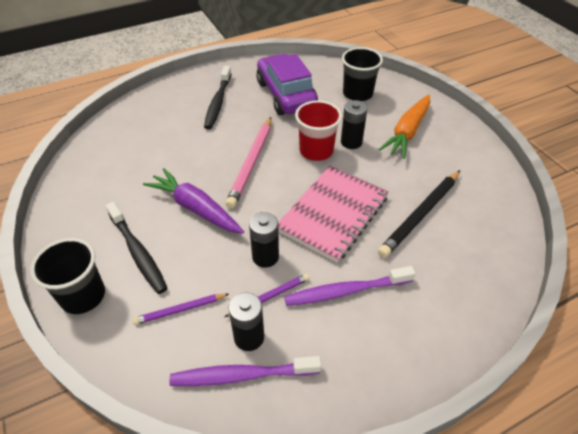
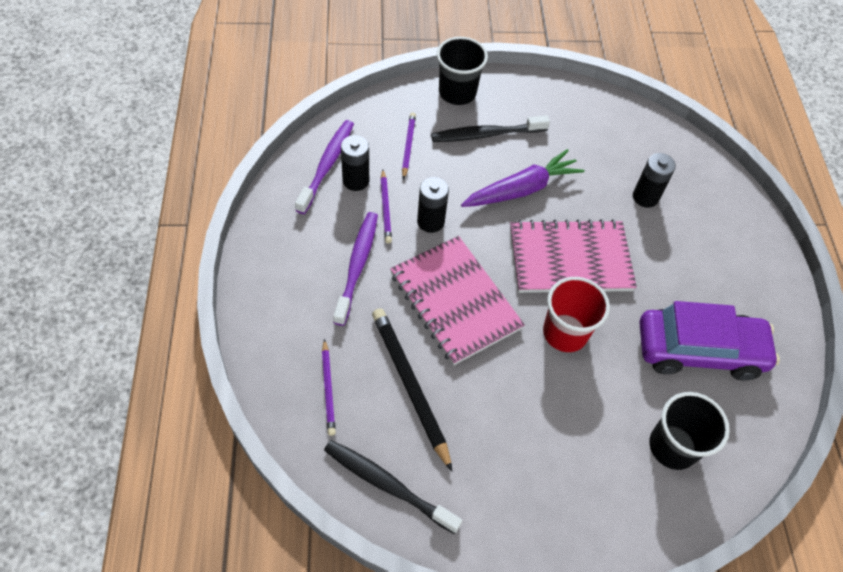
camera: 110 degrees right, 10 degrees up
(218, 102) = (705, 266): black toothbrush -> black toothbrush (387, 485)
(251, 163) = (570, 259): pink pencil -> pink notebook
(351, 142) = (565, 380): black battery -> black battery (645, 197)
(407, 132) = (559, 463): orange carrot -> none
(465, 261) = (328, 389): none -> purple pencil

